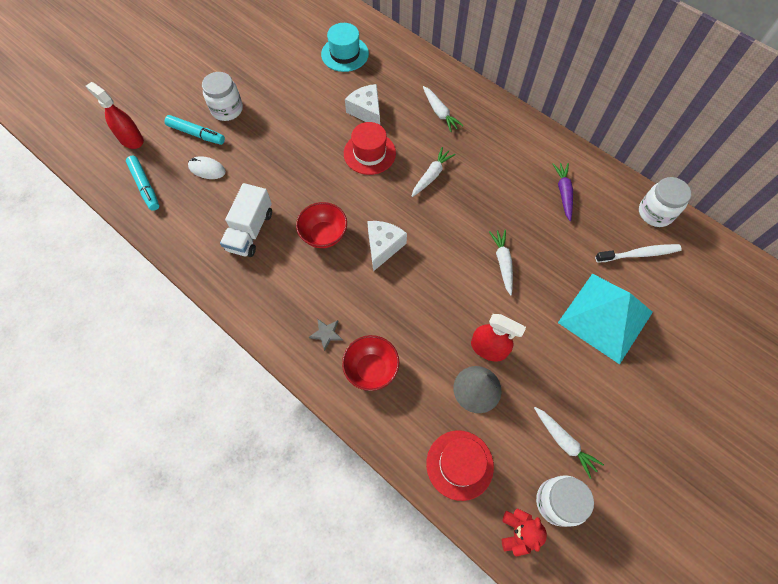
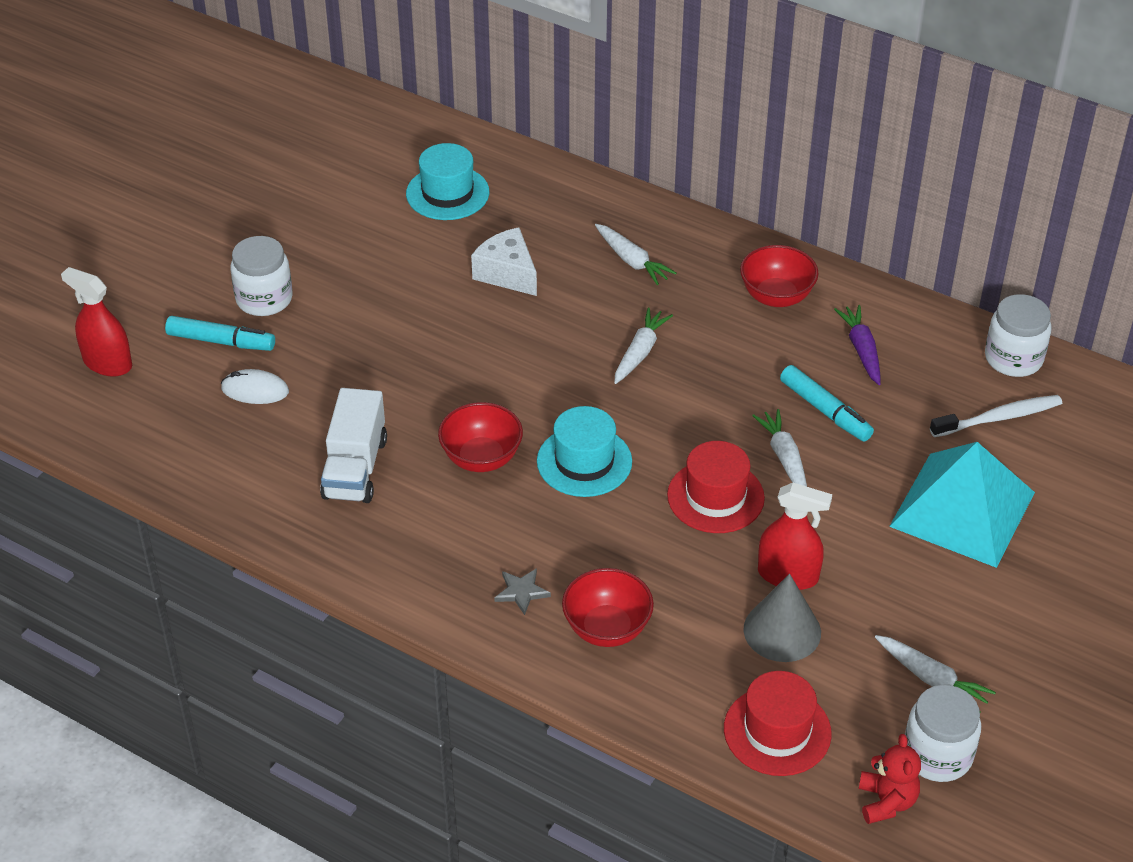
camera: 10 degrees left, 20 degrees down
(145, 186) = (154, 428): turquoise marker -> turquoise marker (825, 411)
(369, 153) = (528, 333): red hat -> red hat (715, 497)
(383, 247) = (584, 461): white cheese -> turquoise hat
(519, 149) = (776, 296): none -> red bowl

